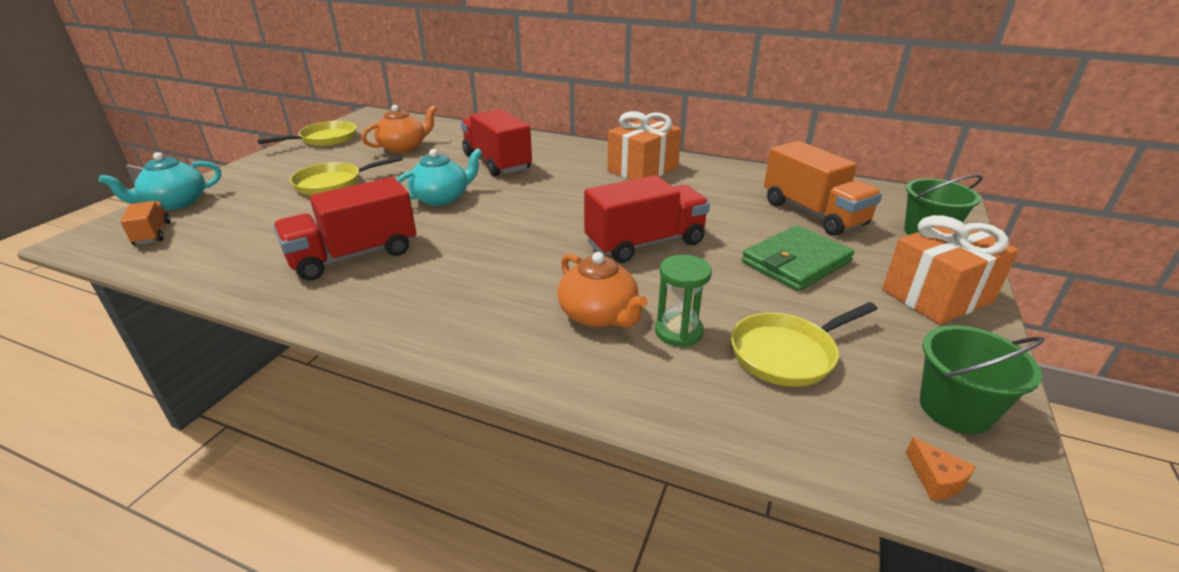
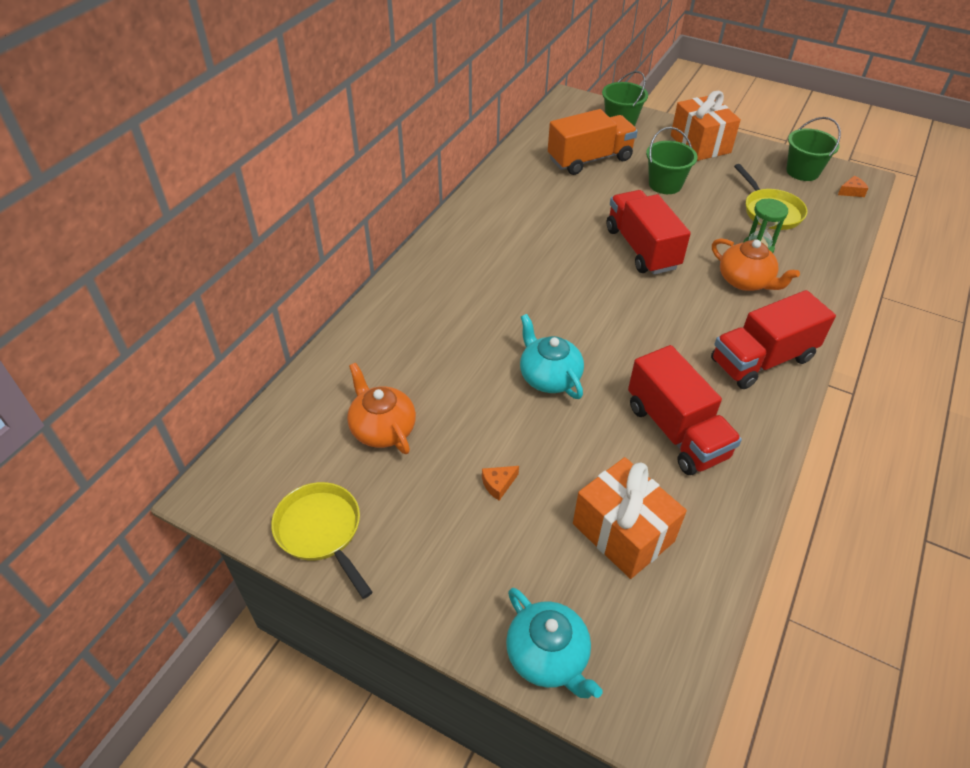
camera: 85 degrees left, 15 degrees up
(152, 234) = (638, 643): orange truck -> none
(333, 183) = (498, 484): yellow pan -> orange cheese
(497, 162) = (453, 336): red truck -> red truck (762, 360)
(599, 315) = (745, 281): orange teapot -> orange teapot turned 75 degrees clockwise
(642, 169) = (490, 232): orange gift -> orange gift (623, 532)
(796, 262) = (665, 184): green wallet -> green bucket

